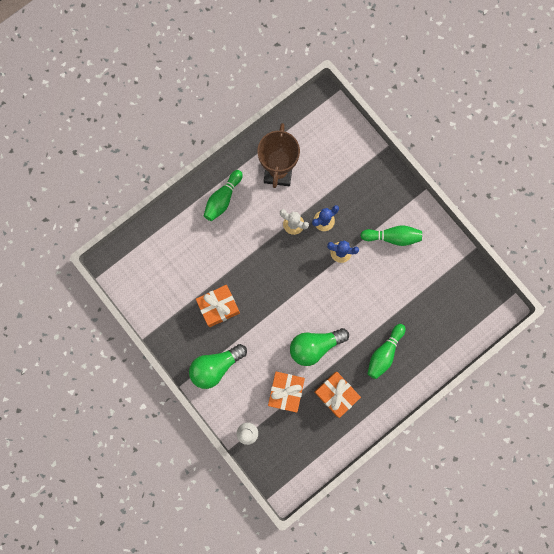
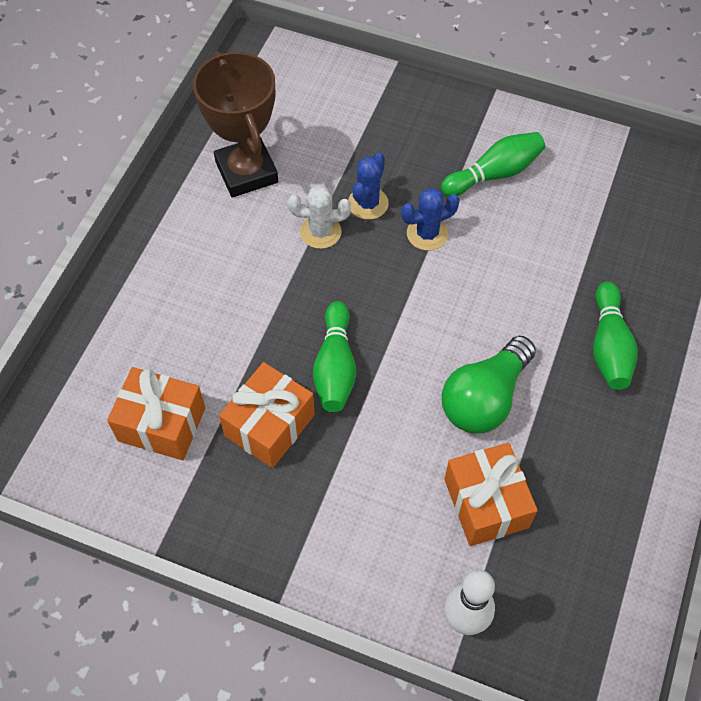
camera: 30 degrees left, 20 degrees down
(216, 366) = (327, 532): green light bulb -> none
(223, 199) = (174, 253): green bowling pin -> green bowling pin (335, 367)
(336, 394) = (577, 457): orange gift -> orange gift (161, 424)

